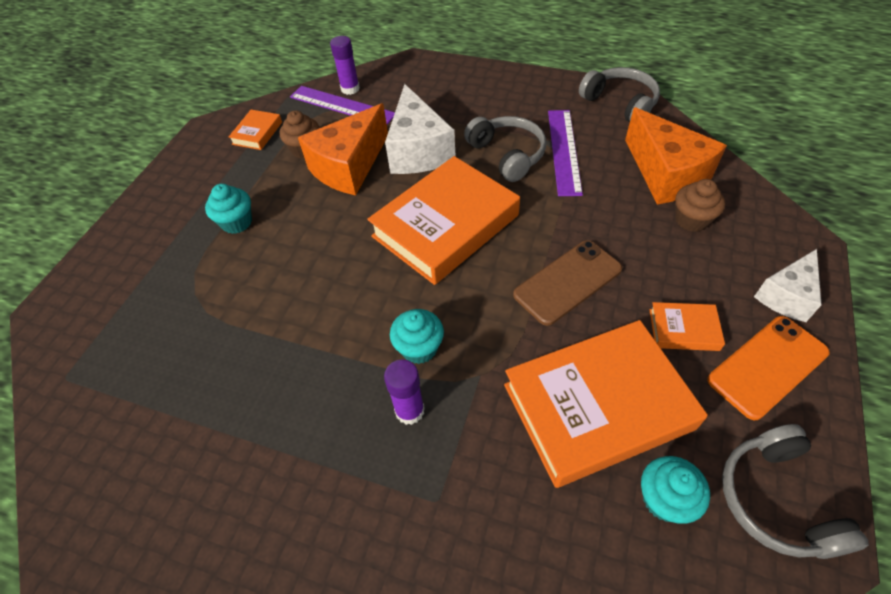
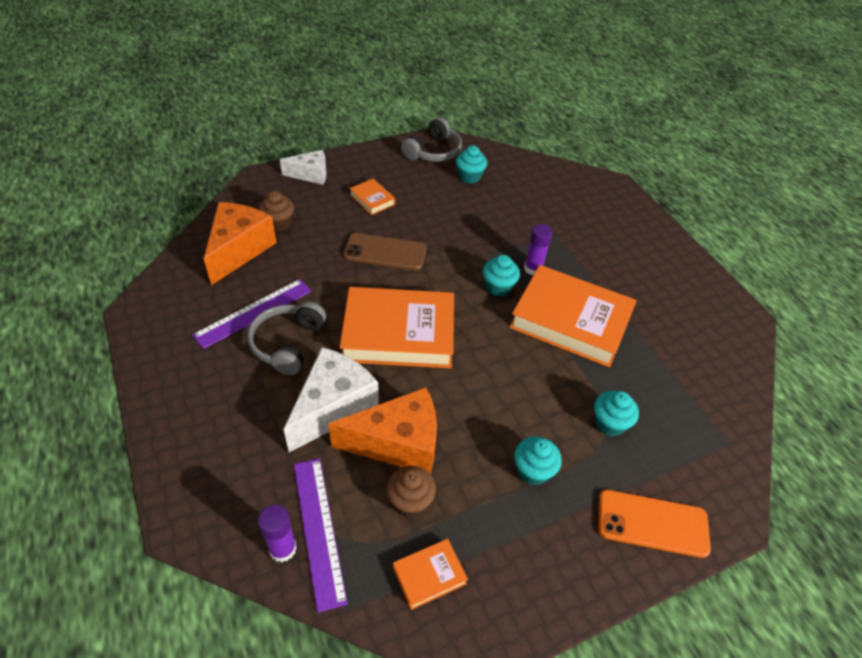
camera: 140 degrees left, 5 degrees down
(196, 303) = (609, 423): none -> turquoise cupcake
(597, 406) = (451, 210): orange book -> orange book (570, 321)
(620, 103) = (156, 308): grey headphones -> none
(767, 366) = (366, 169): orange phone -> orange phone (652, 523)

